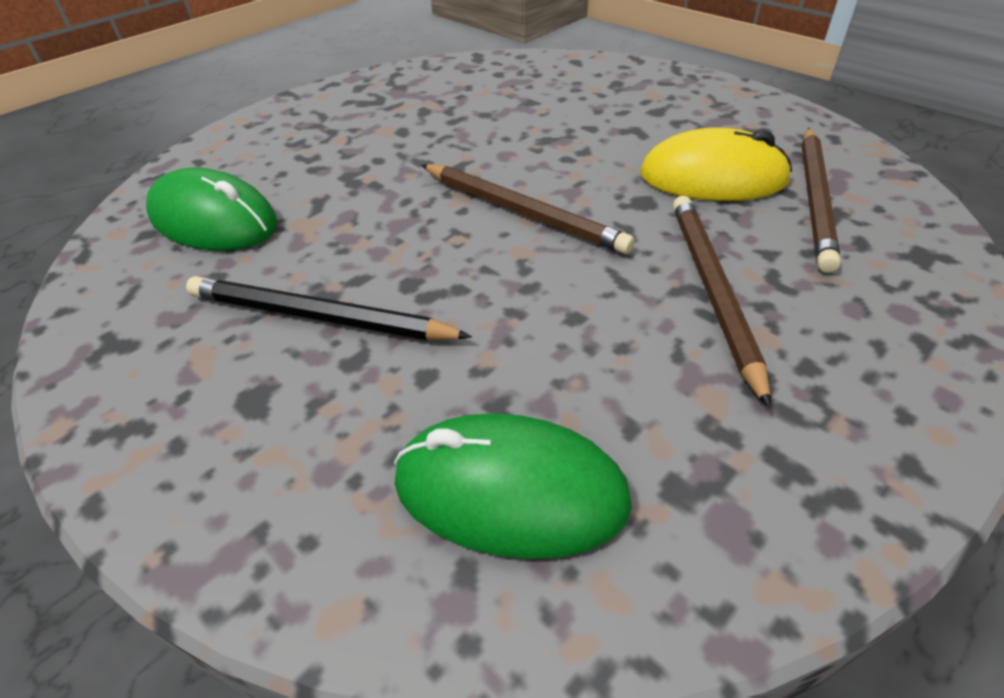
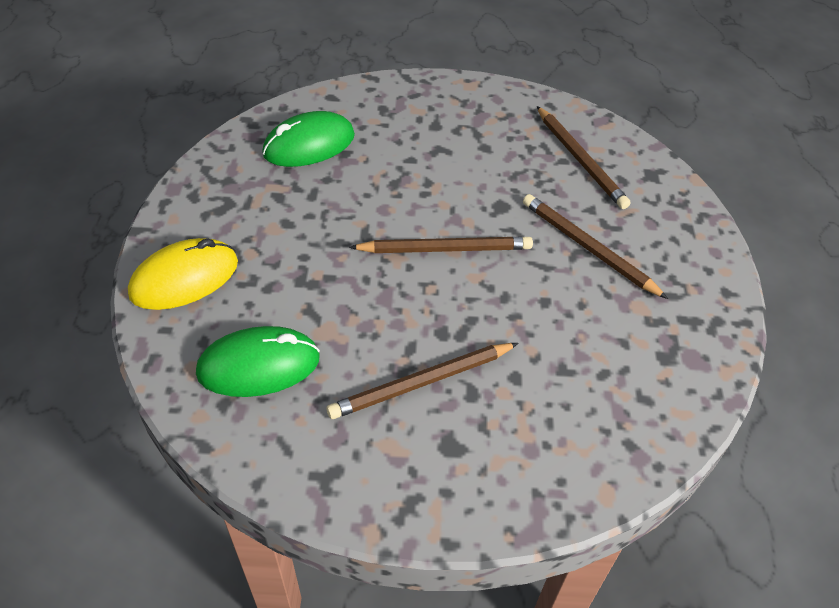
camera: 45 degrees left, 5 degrees up
(319, 317) = (422, 383): black pencil -> brown pencil
(510, 491) = (610, 402): green mouse -> green mouse (309, 145)
(712, 177) = (519, 169): yellow mouse -> yellow mouse (184, 278)

